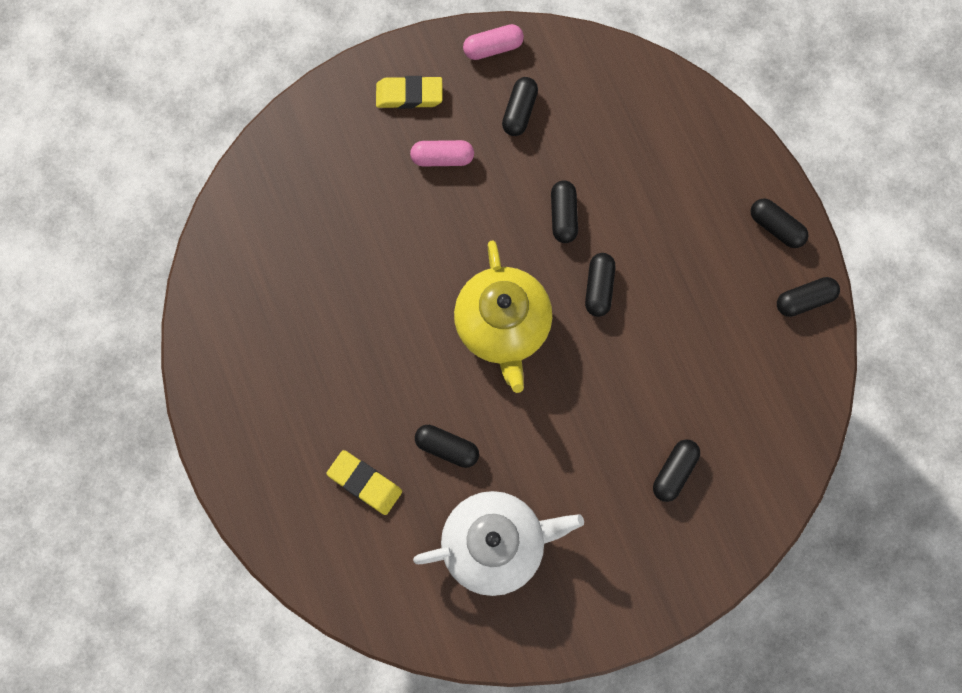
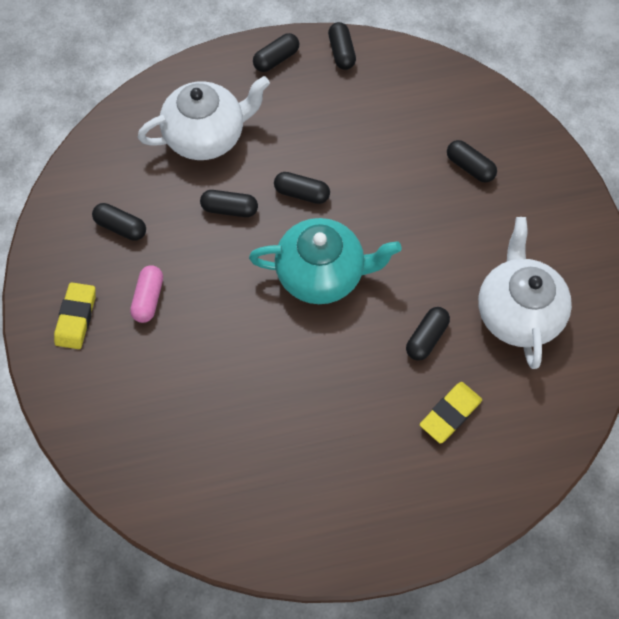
camera: 80 degrees left, 10 degrees down
(493, 48) = (51, 238): pink capsule -> none
(503, 326) = (322, 274): yellow teapot -> turquoise teapot
(651, 173) = (207, 136): none -> white teapot

